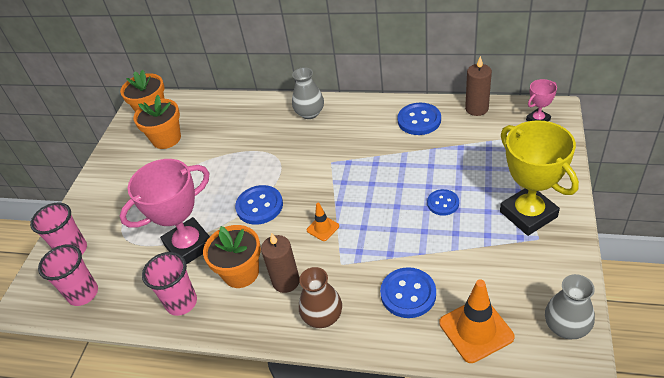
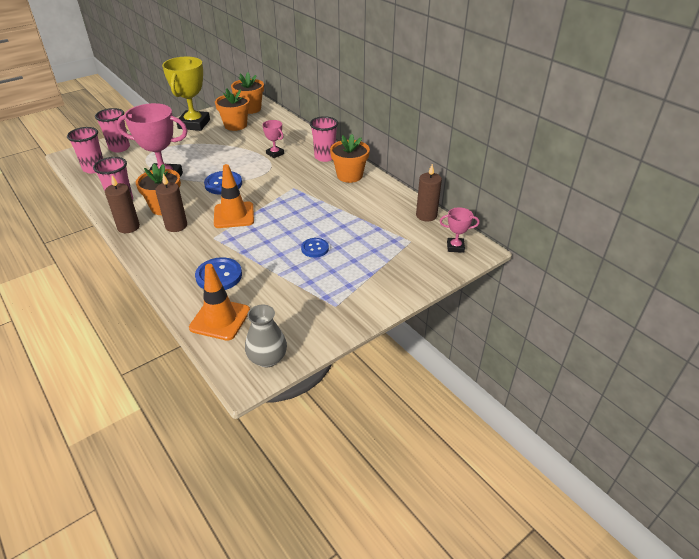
camera: 35 degrees right, 5 degrees down
(239, 322) = (128, 227): none -> brown candle
(257, 141) = (275, 153): none -> pink trophy
(310, 113) = (325, 157): grey vase -> pink cup
(322, 228) = (234, 215): orange traffic cone -> orange traffic cone, size x1.89
(322, 316) = (164, 253): brown vase -> none
(360, 116) = (349, 175): none -> orange flower pot
(419, 120) = (379, 199): blue button -> none
(528, 214) = (352, 290): yellow trophy -> yellow trophy (194, 124)

